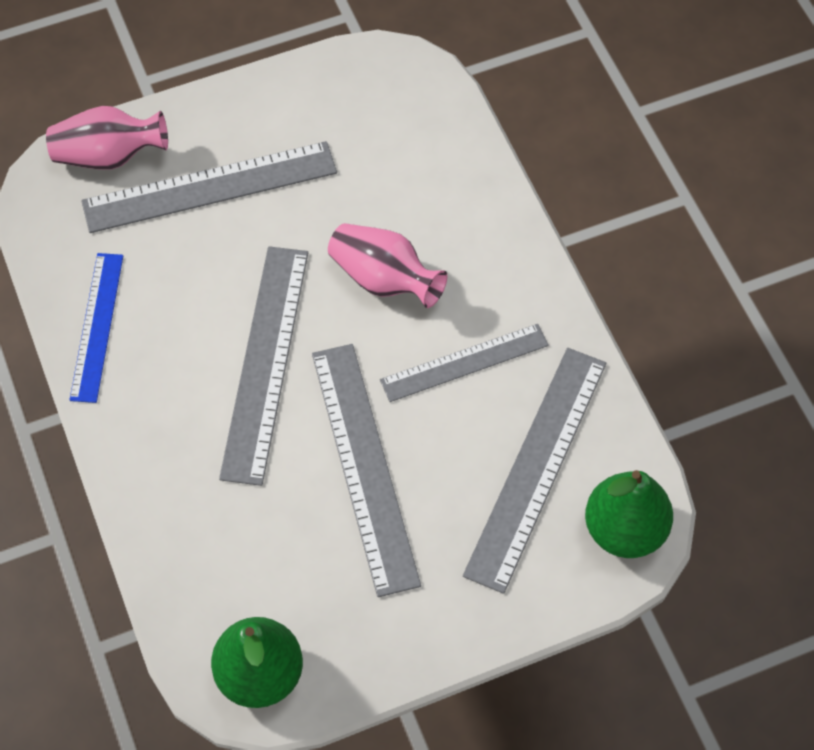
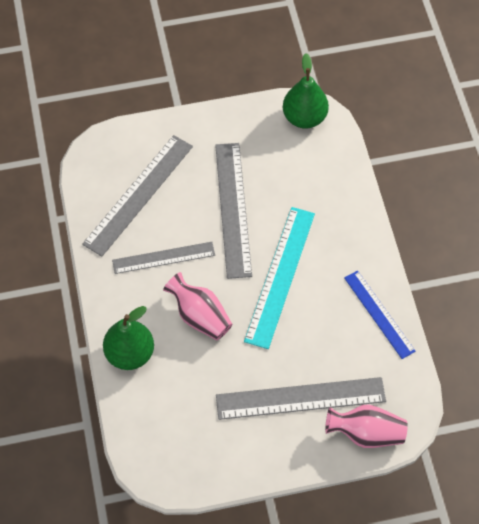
camera: 170 degrees left, 0 degrees up
(97, 326) = (379, 314): blue ruler -> blue ruler turned 45 degrees counterclockwise
(265, 362) = (280, 276): grey ruler -> turquoise ruler
(624, 530) = (101, 156): green pear -> green pear (130, 354)

